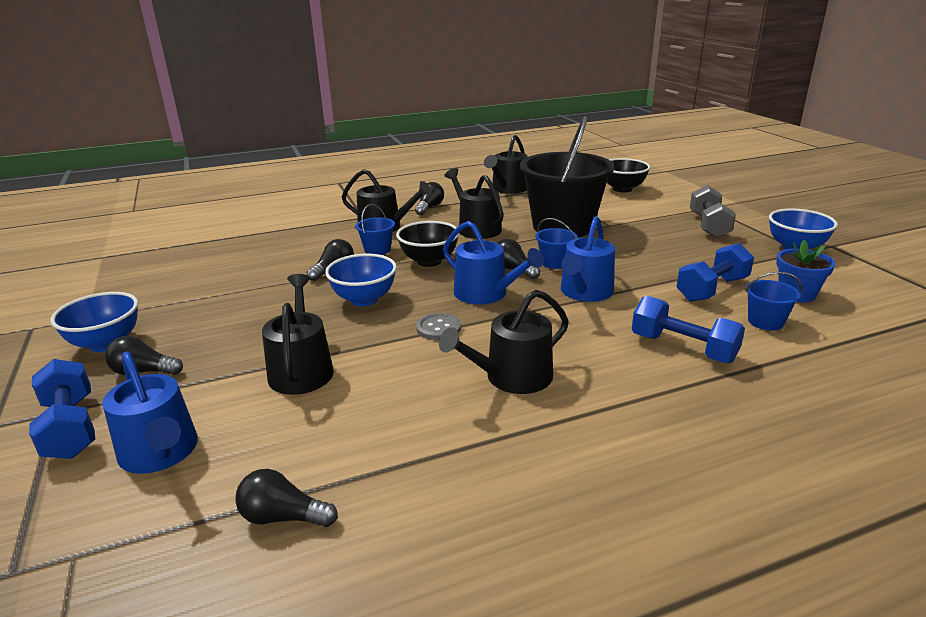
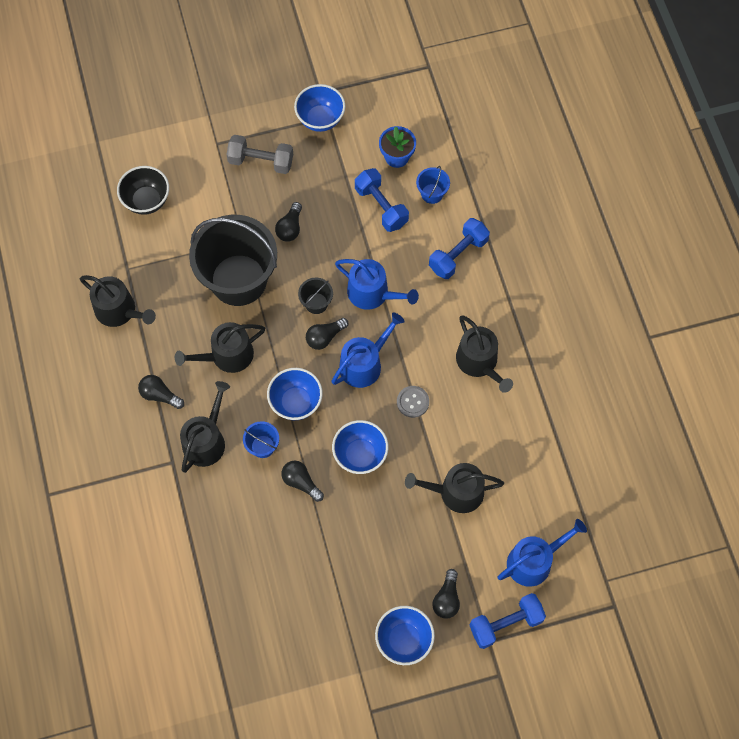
camera: 85 degrees left, 40 degrees up
(283, 517) = (588, 486): black light bulb -> black light bulb (290, 228)
(429, 261) = (296, 402): black bowl -> blue bowl
(554, 263) = (316, 303): blue bucket -> black bucket

